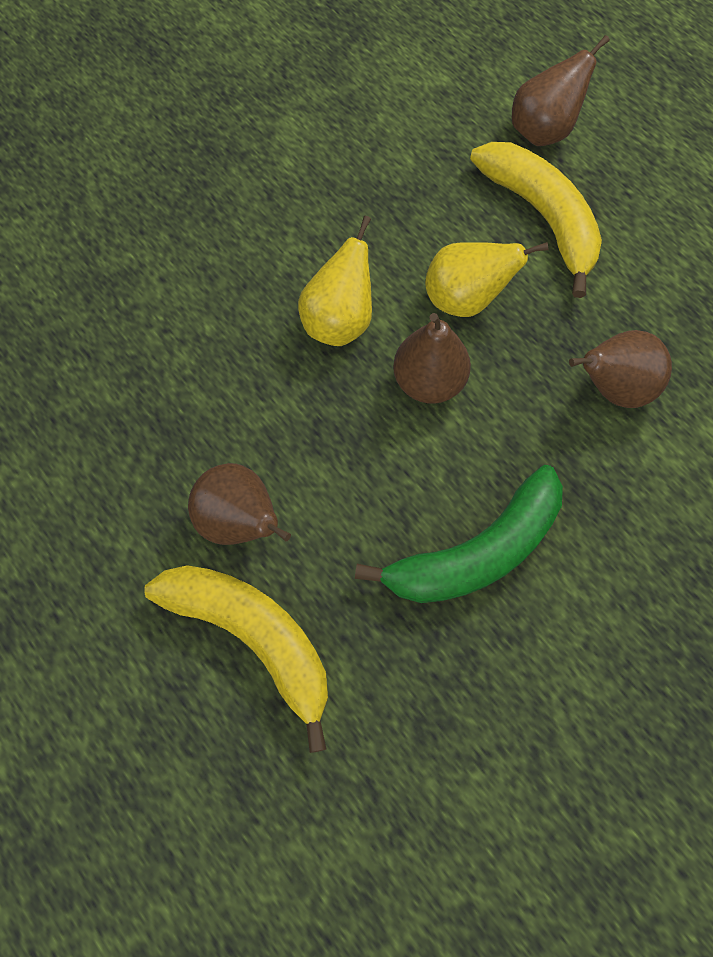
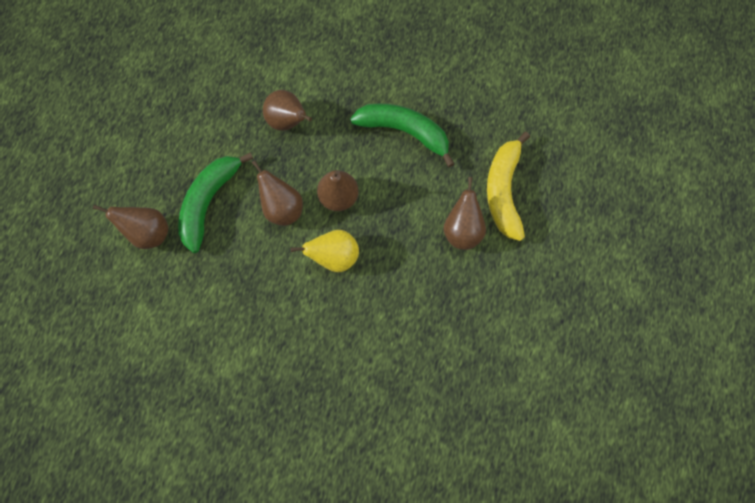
camera: 125 degrees left, 5 degrees up
(466, 299) = (282, 208): yellow pear -> brown pear
(542, 217) = (209, 202): yellow banana -> green banana

